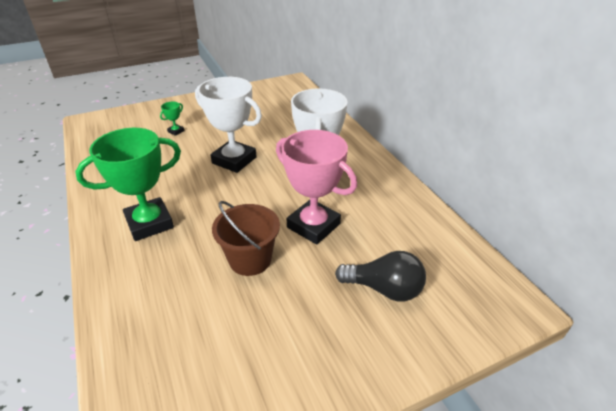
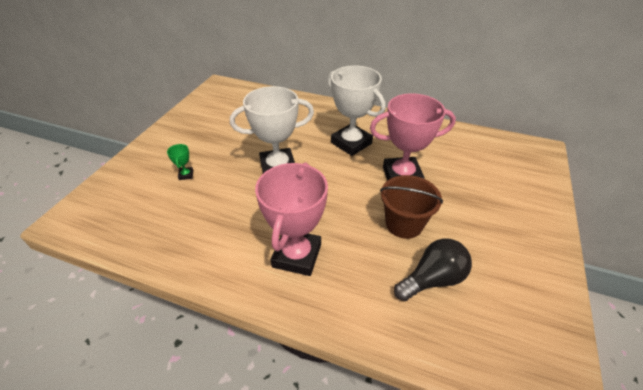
camera: 45 degrees left, 5 degrees up
(149, 223) = (297, 255): green trophy -> pink trophy
(384, 289) = (489, 184): black light bulb -> black light bulb (432, 279)

